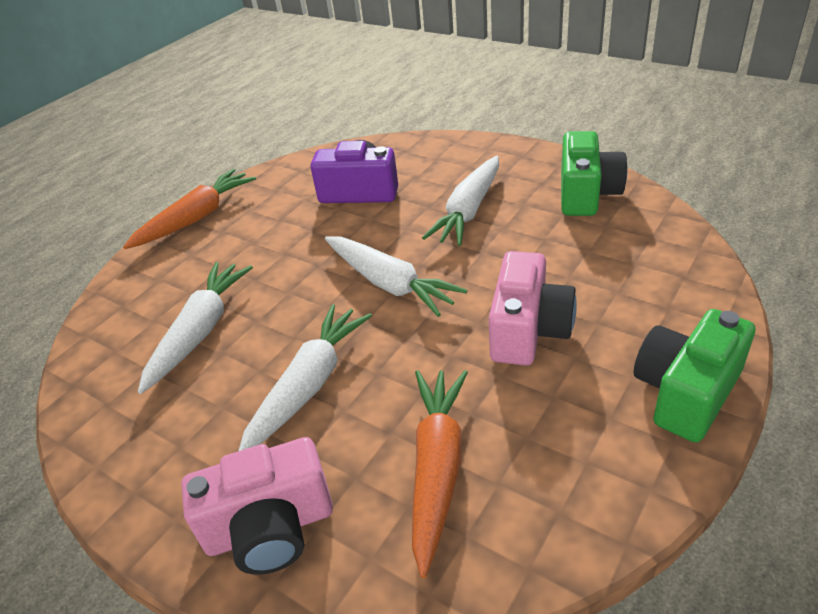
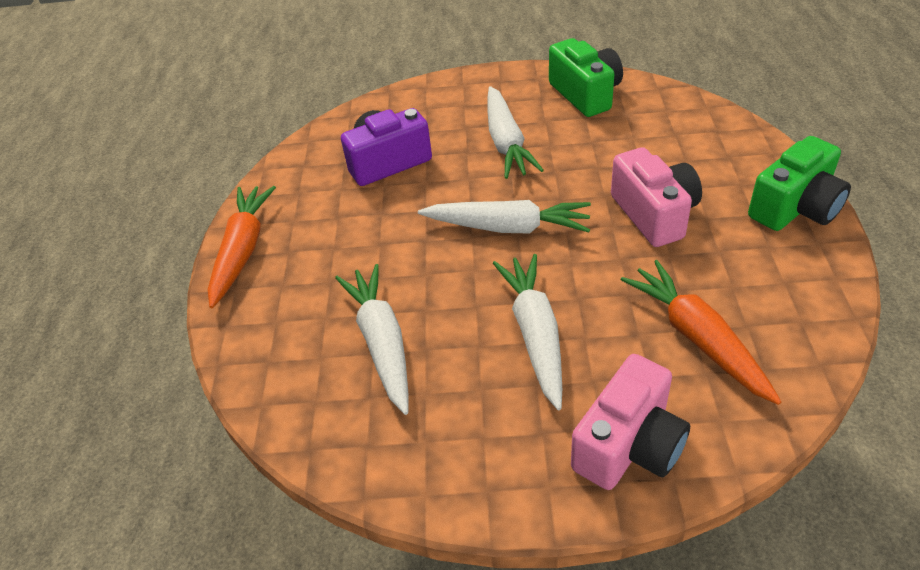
camera: 35 degrees left, 5 degrees up
(686, 392) = (795, 208): green camera -> green camera turned 135 degrees counterclockwise

